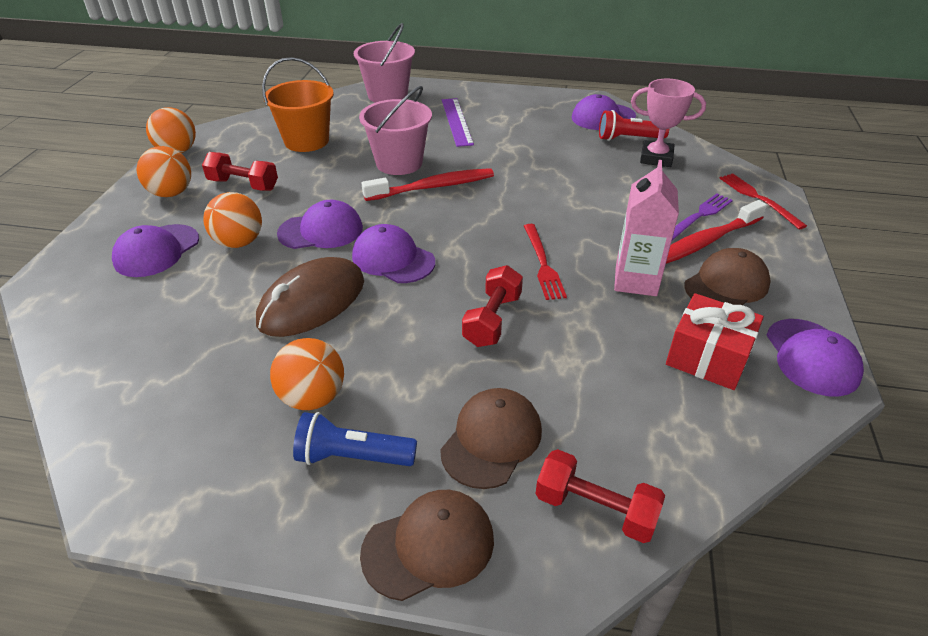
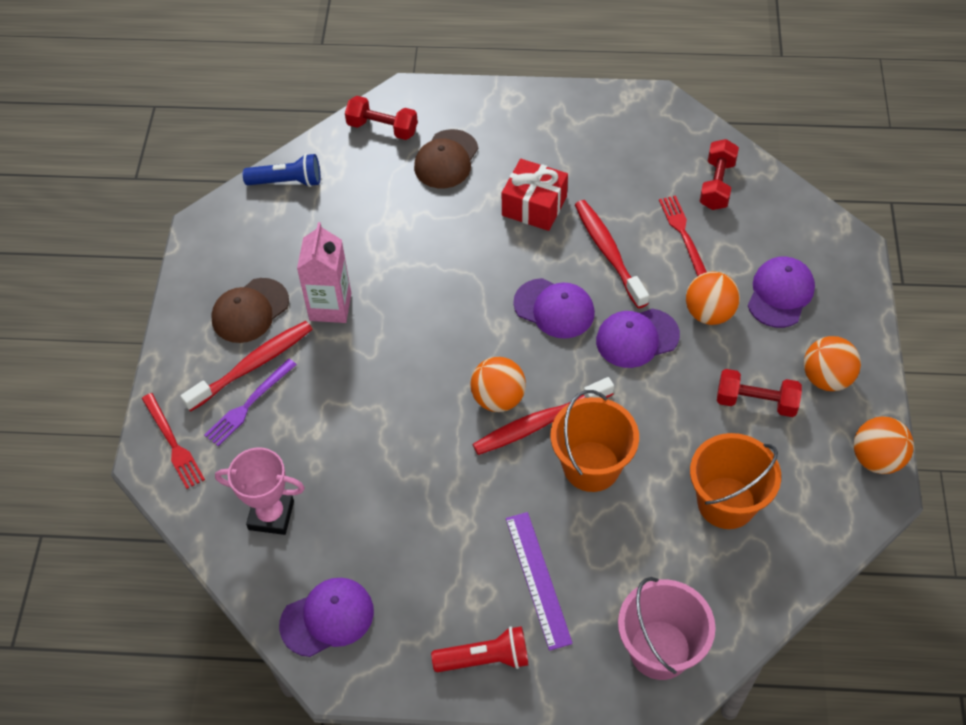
camera: 175 degrees right, 15 degrees up
(312, 302) = (608, 253): brown mouse -> red toothbrush
(313, 397) = (573, 174): orange ball -> orange ball (498, 398)
(352, 456) = (532, 140): blue flashlight -> blue flashlight (287, 181)
(399, 163) = (591, 466): pink bucket -> orange bucket
(429, 546) = (475, 101): brown cap -> none
(492, 320) = (454, 251): red dumbbell -> red dumbbell (717, 184)
(543, 263) = (413, 318): red fork -> red fork (683, 234)
(628, 139) = (299, 559): red flashlight -> red flashlight (485, 658)
(707, 357) = (288, 235): red gift -> red gift (534, 206)
(811, 357) = (208, 244): purple cap -> none

